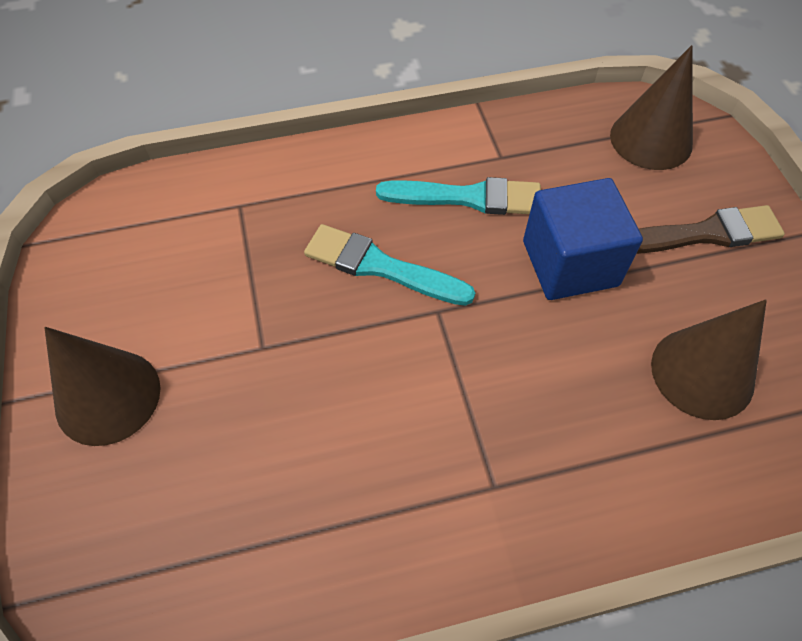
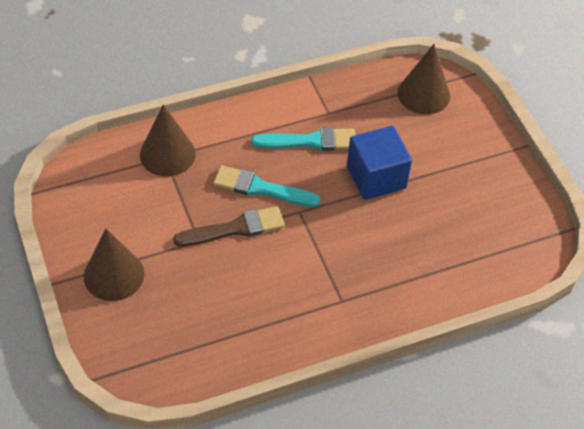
camera: 10 degrees left, 5 degrees down
(702, 373) = (454, 233): brown cone -> brown cone (167, 154)
(703, 234) = (456, 153): brown brush -> brown brush (234, 228)

